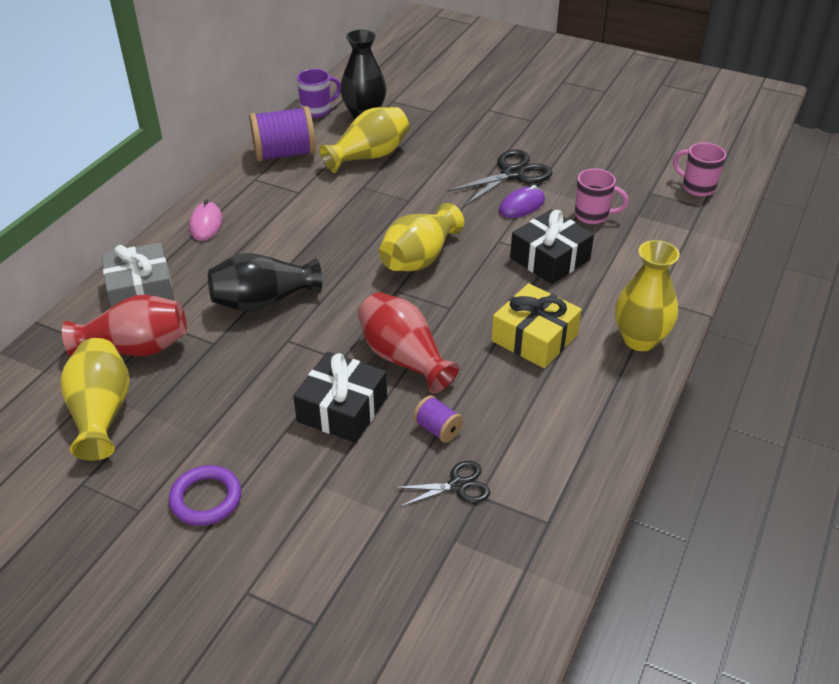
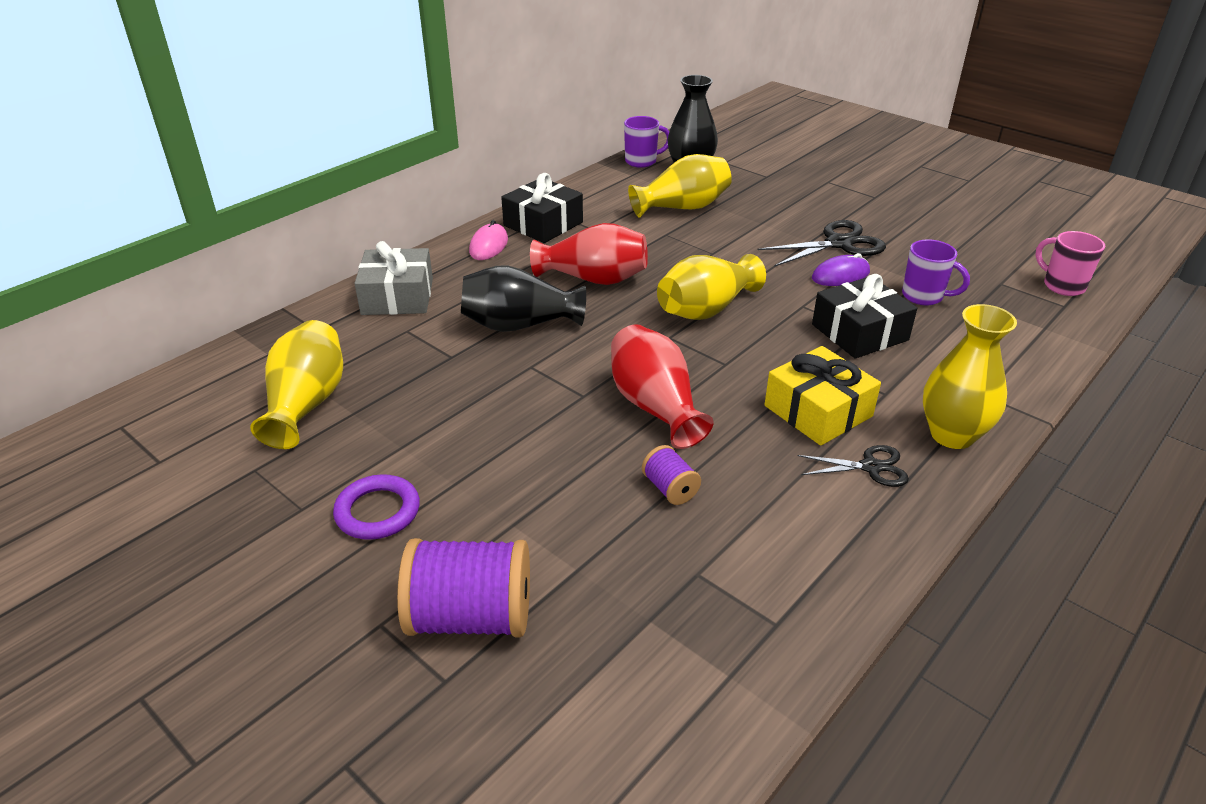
camera: 15 degrees right, 5 degrees down
(136, 348) = (369, 348): red vase -> red vase (594, 279)
(285, 154) = (594, 195): purple spool -> purple spool (471, 617)
(342, 409) = (566, 447): black gift -> black gift (543, 224)
(458, 485) = (674, 556): black scissors -> black scissors (871, 467)
(593, 215) = (924, 296): pink mug -> purple mug

